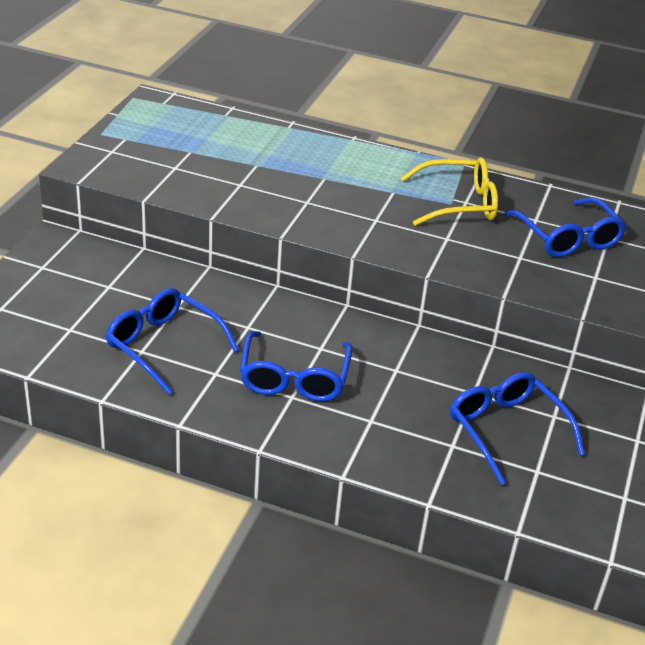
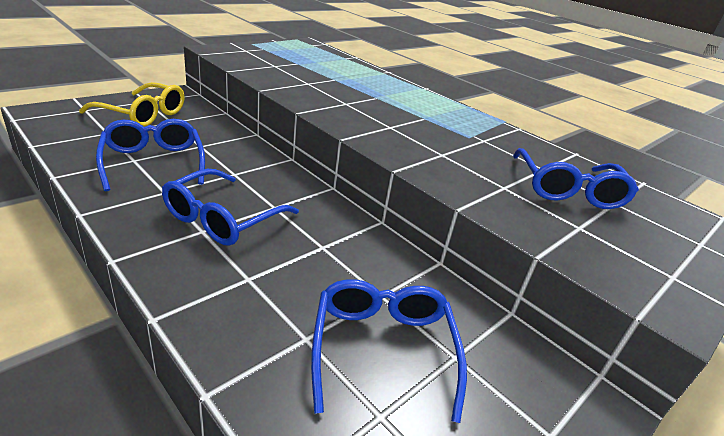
camera: 25 degrees right, 5 degrees down
(458, 203) = (475, 139): yellow glasses -> yellow glasses (143, 114)

